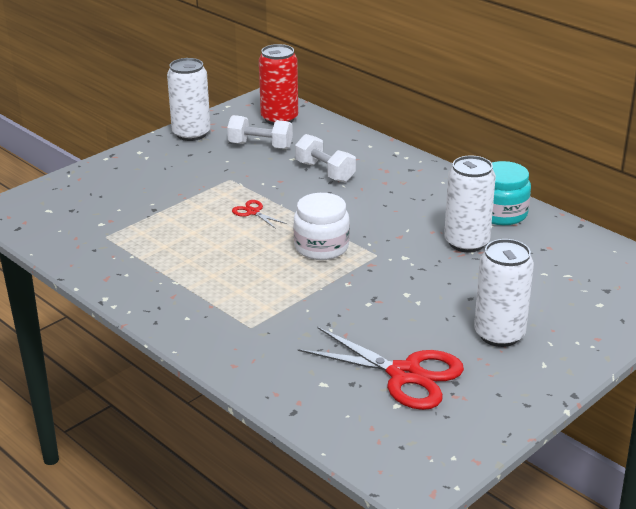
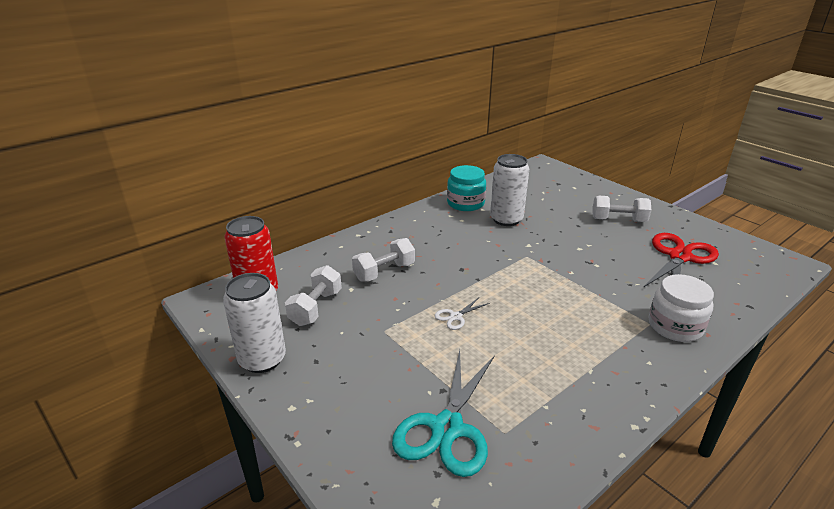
camera: 85 degrees left, 0 degrees up
(112, 212) = (447, 428): none -> turquoise scissors
(253, 212) = (455, 316): red scissors -> white scissors
(321, 247) = (517, 281): white jar -> white jar (675, 326)
(499, 334) = (618, 220): white can -> white dumbbell

